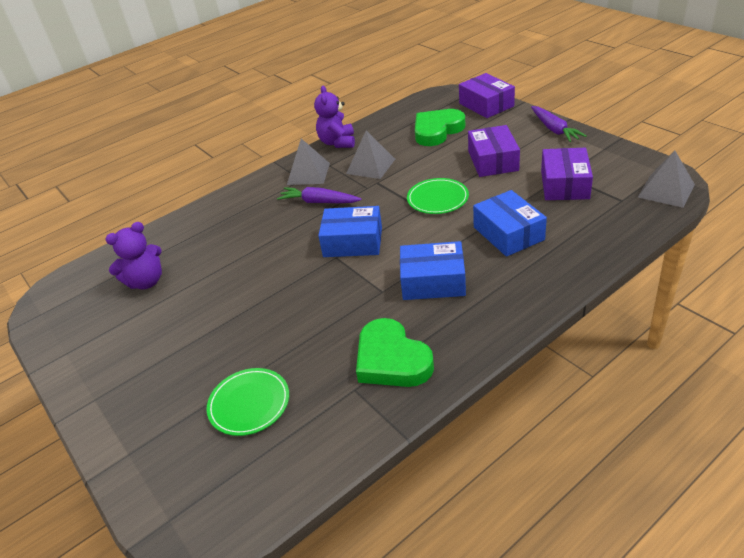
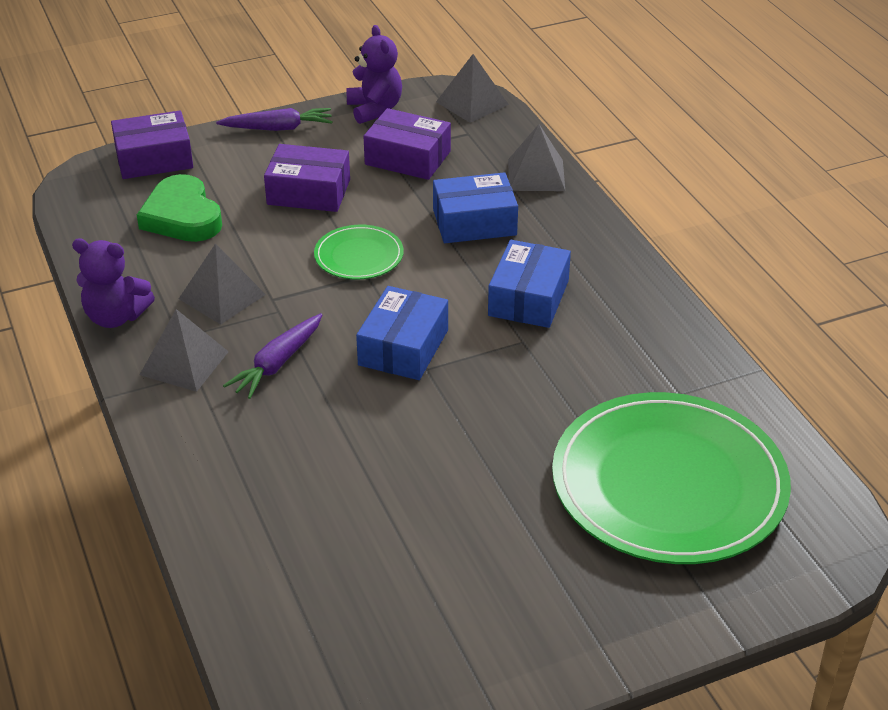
camera: 80 degrees left, 0 degrees up
(146, 282) = (354, 582): purple teddy bear -> purple teddy bear (374, 109)
(249, 403) = (669, 484): green plate -> green plate, size x2.20
(391, 360) = (646, 357): green heart -> none
(594, 246) = (536, 175): none -> grey pyramid

